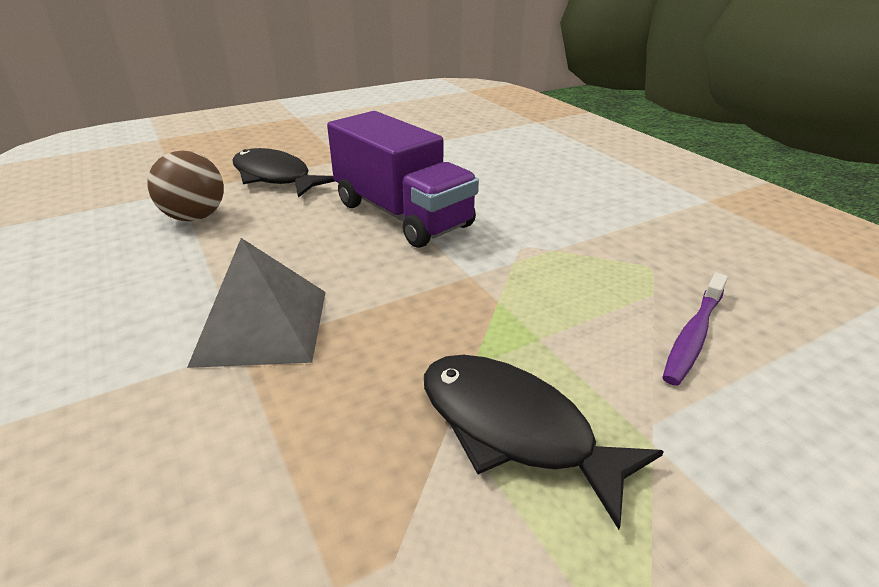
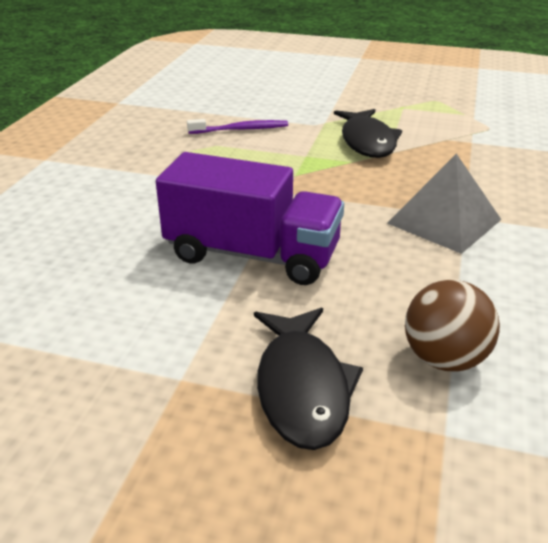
camera: 135 degrees left, 0 degrees up
(402, 214) = (252, 254): purple truck -> purple truck turned 105 degrees clockwise

